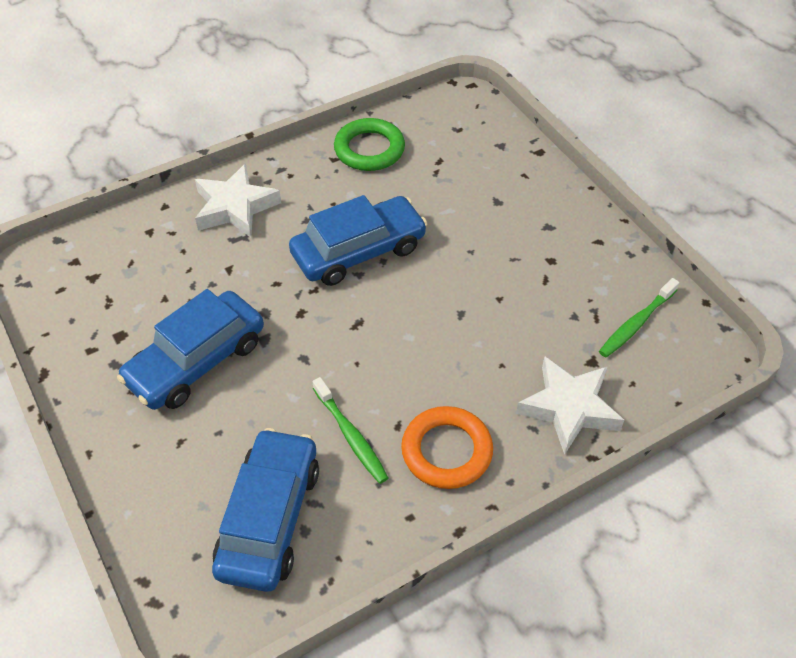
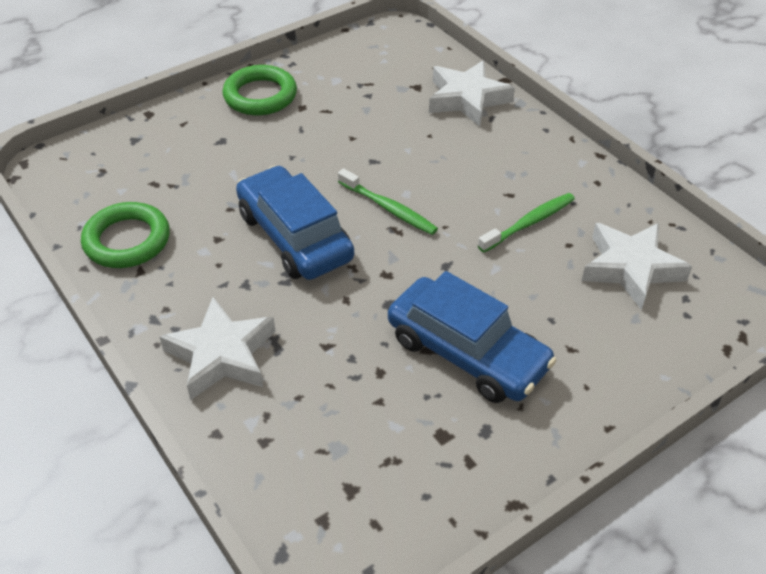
camera: 95 degrees left, 5 degrees down
(269, 518) = (631, 268): blue car -> white star
(446, 451) = (528, 164): orange ring -> none
(569, 228) = (260, 96): none -> green ring
(636, 323) = (372, 63): green toothbrush -> green toothbrush (389, 208)

